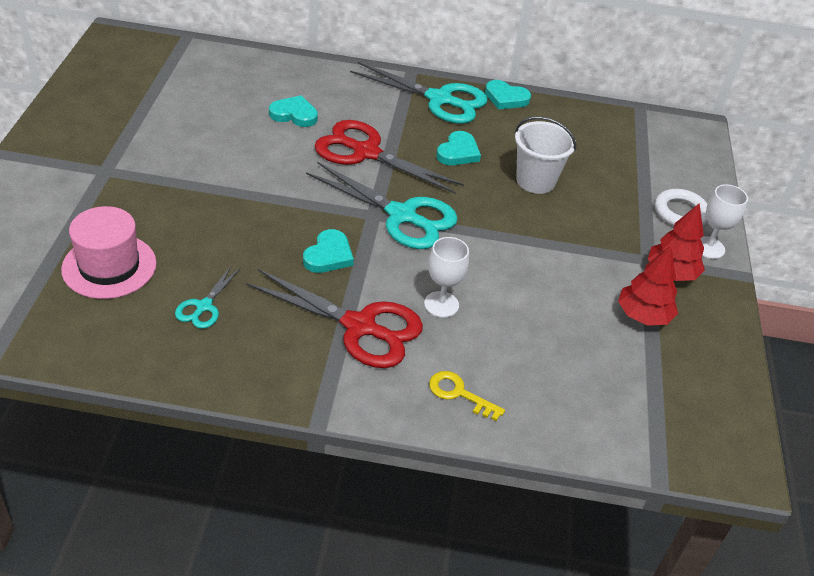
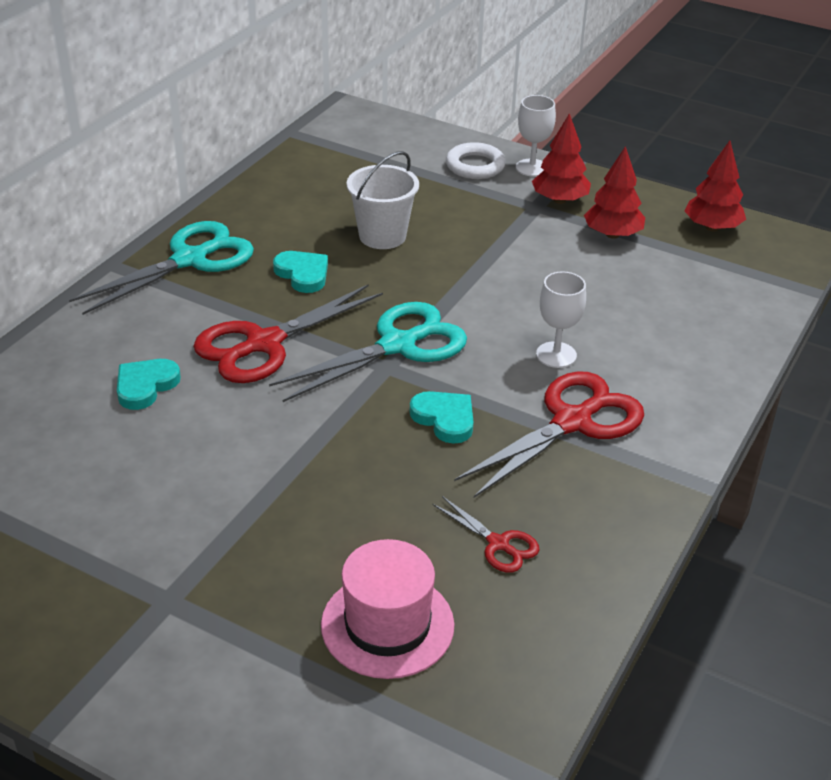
camera: 65 degrees left, 5 degrees down
(204, 306) = (498, 544): turquoise scissors -> red scissors
(459, 394) = (687, 377): yellow key -> none
(506, 98) = (219, 212): turquoise heart -> none
(712, 387) = (712, 227): none -> red tree

